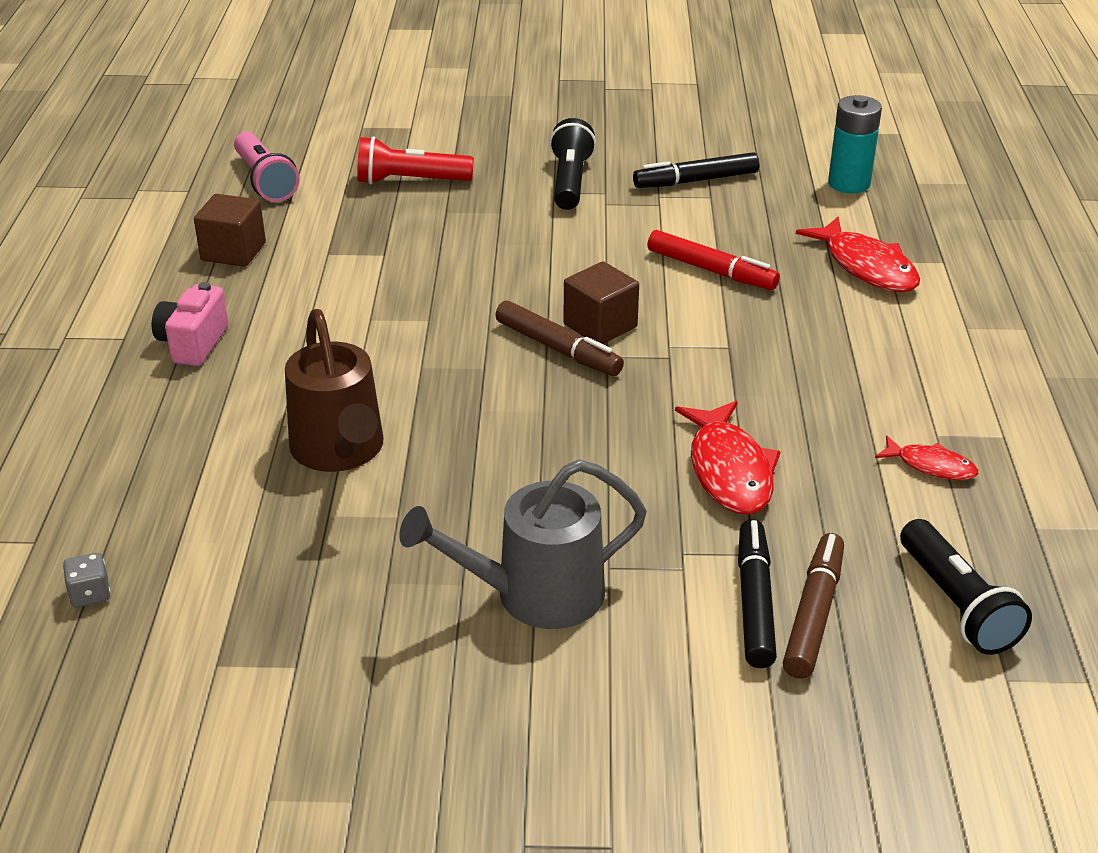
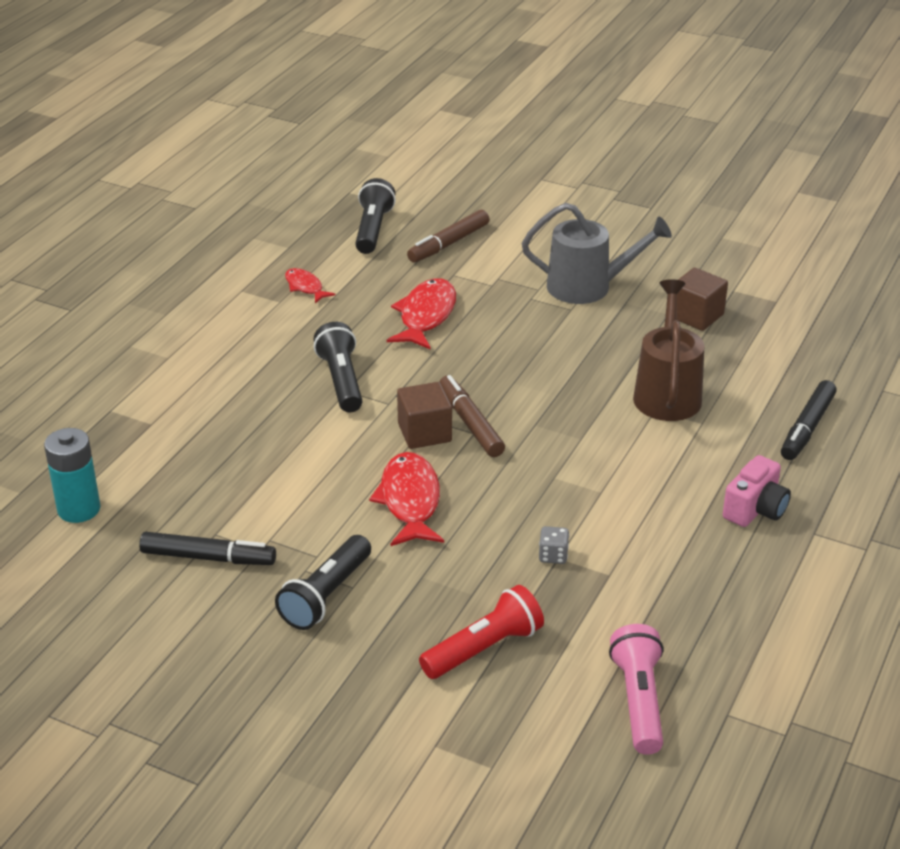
camera: 155 degrees left, 0 degrees up
(90, 594) = (846, 351): grey dice -> grey dice (553, 555)
(233, 252) = (698, 604): brown cube -> brown cube (696, 316)
(411, 181) = (483, 649): red flashlight -> red flashlight turned 60 degrees counterclockwise
(711, 270) = (295, 455): red marker -> none
(746, 355) = (341, 381): none -> black flashlight
(754, 602) = (473, 255): black marker -> black marker (807, 428)
(866, 267) = (173, 423): red fish -> red fish (410, 501)

